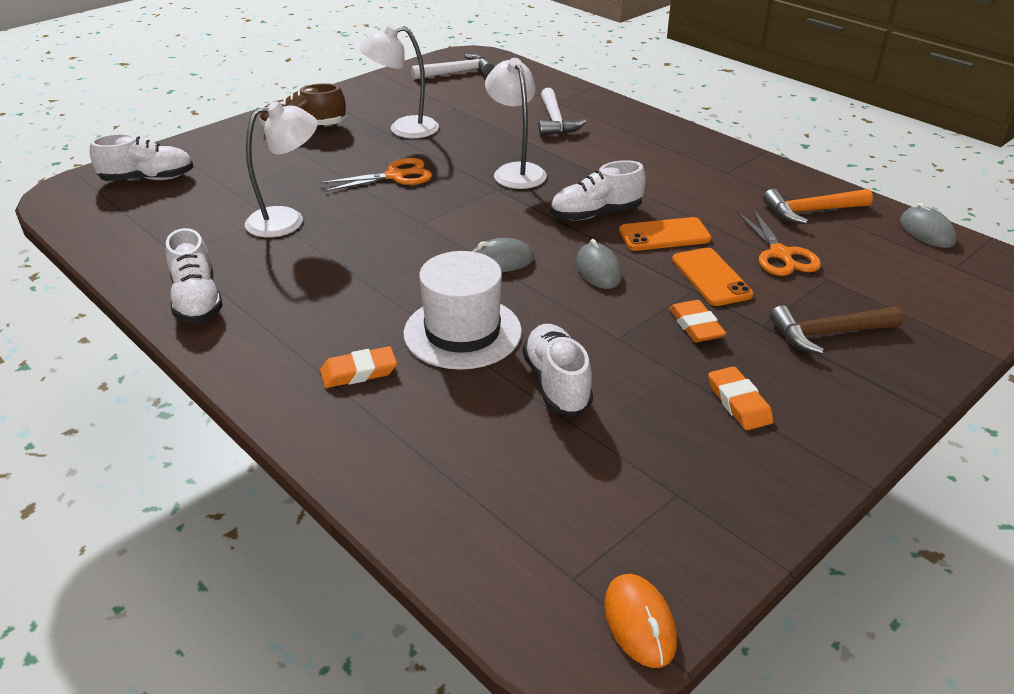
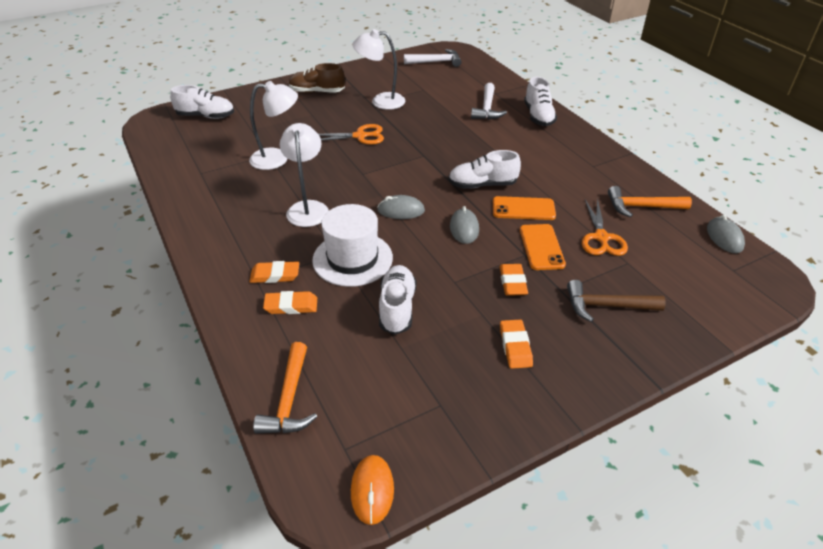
camera: 15 degrees right, 5 degrees up
(197, 300) = (199, 207): white shoe -> white shoe (538, 116)
(403, 408) = (291, 306): none -> orange eraser
(461, 531) = (289, 399): none -> orange hammer
(516, 171) = (442, 144): white lamp -> white lamp (308, 208)

